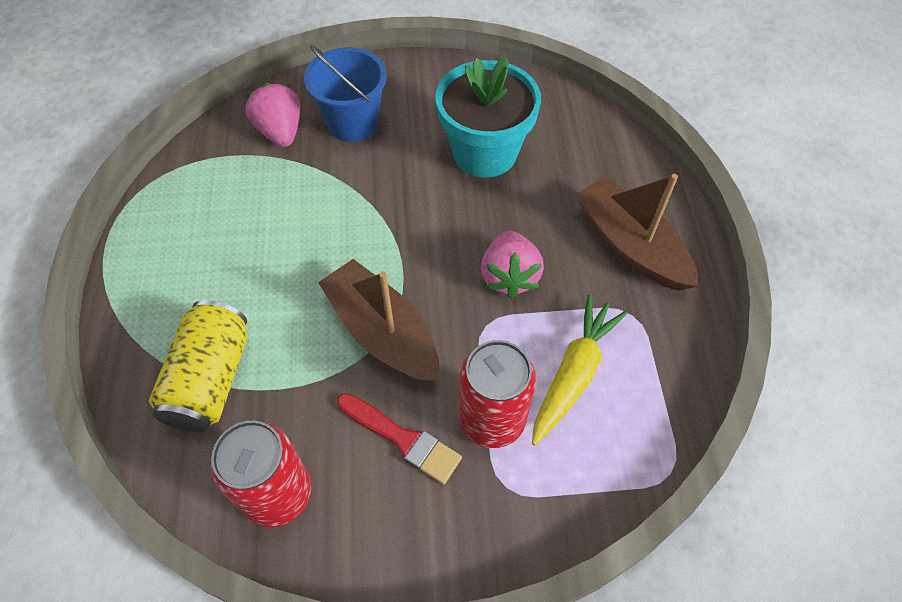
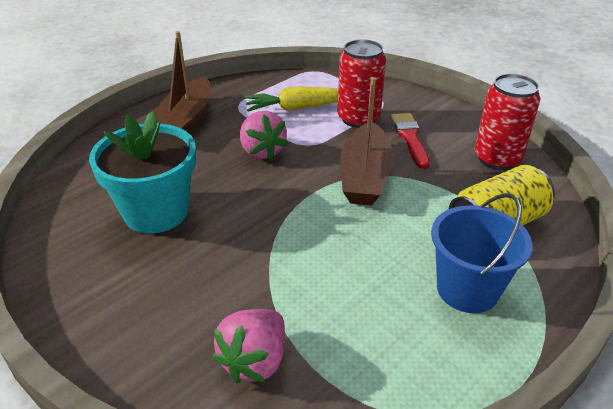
camera: 130 degrees left, 20 degrees down
(353, 122) = (191, 312): blue bucket -> blue bucket (467, 289)
(509, 276) = (262, 151): pink strawberry -> pink strawberry turned 105 degrees clockwise

